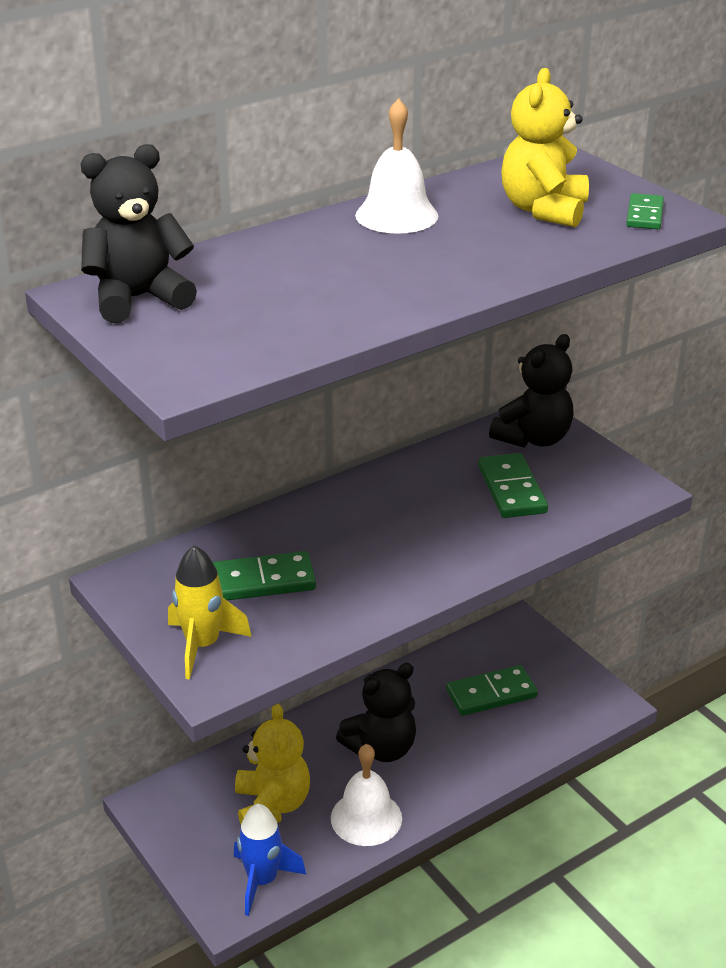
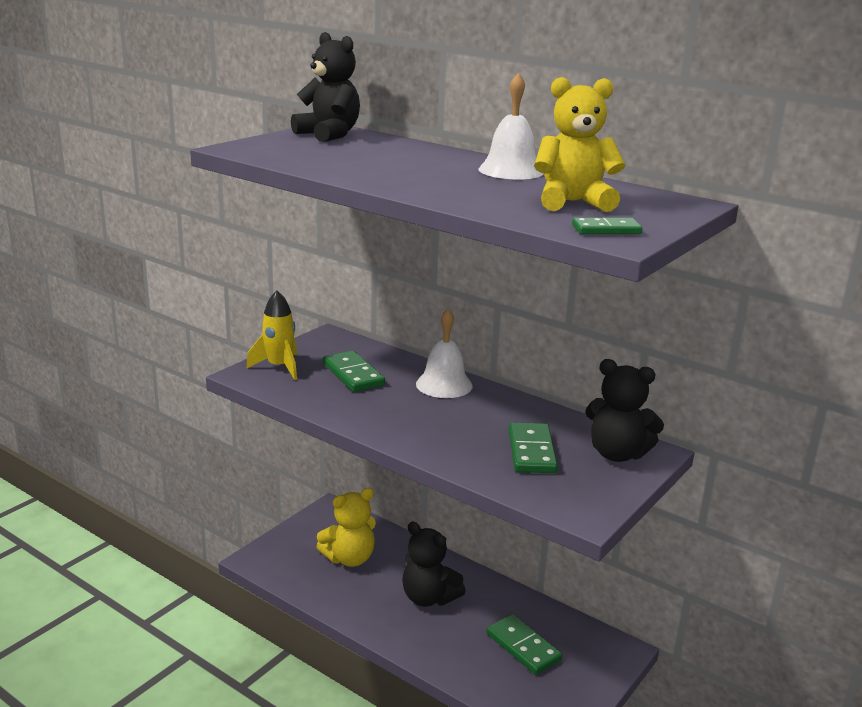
camera: 70 degrees right, 10 degrees down
(262, 880) = (282, 568): blue rocket -> none
(366, 818) = (356, 603): white bell -> white bell (444, 384)
(511, 489) = (531, 451): green domino -> green domino turned 60 degrees counterclockwise

